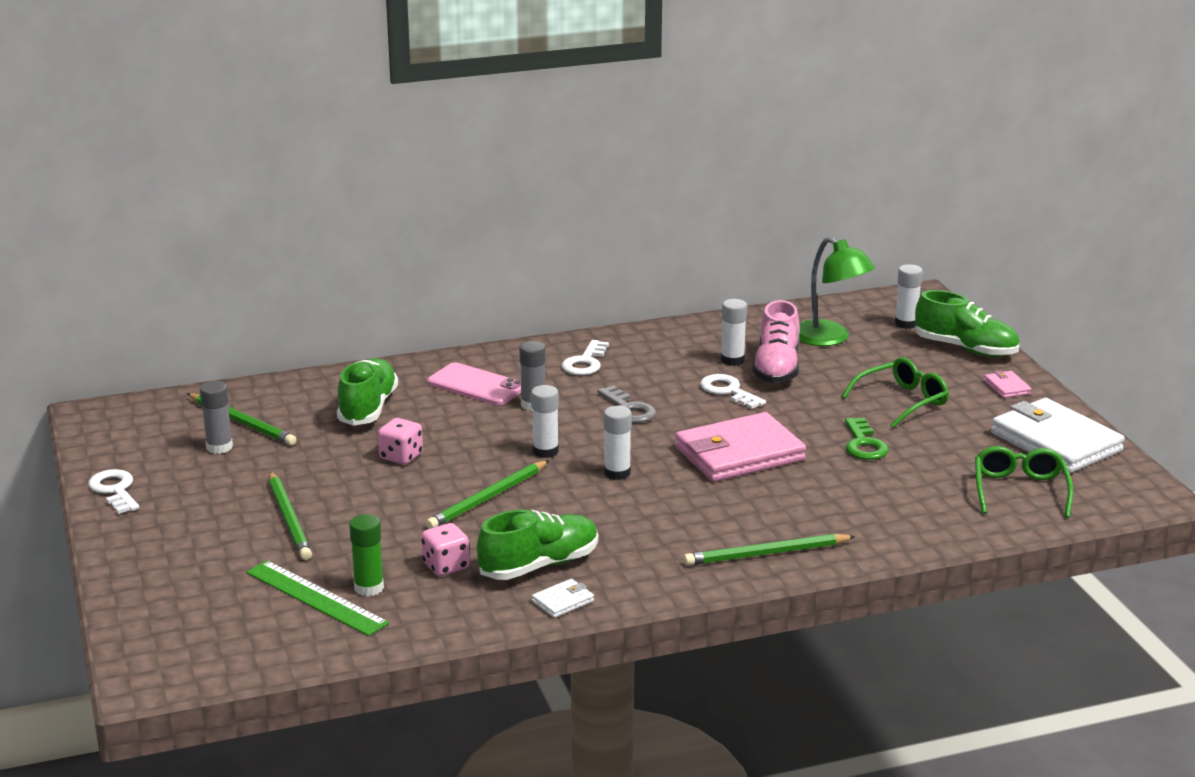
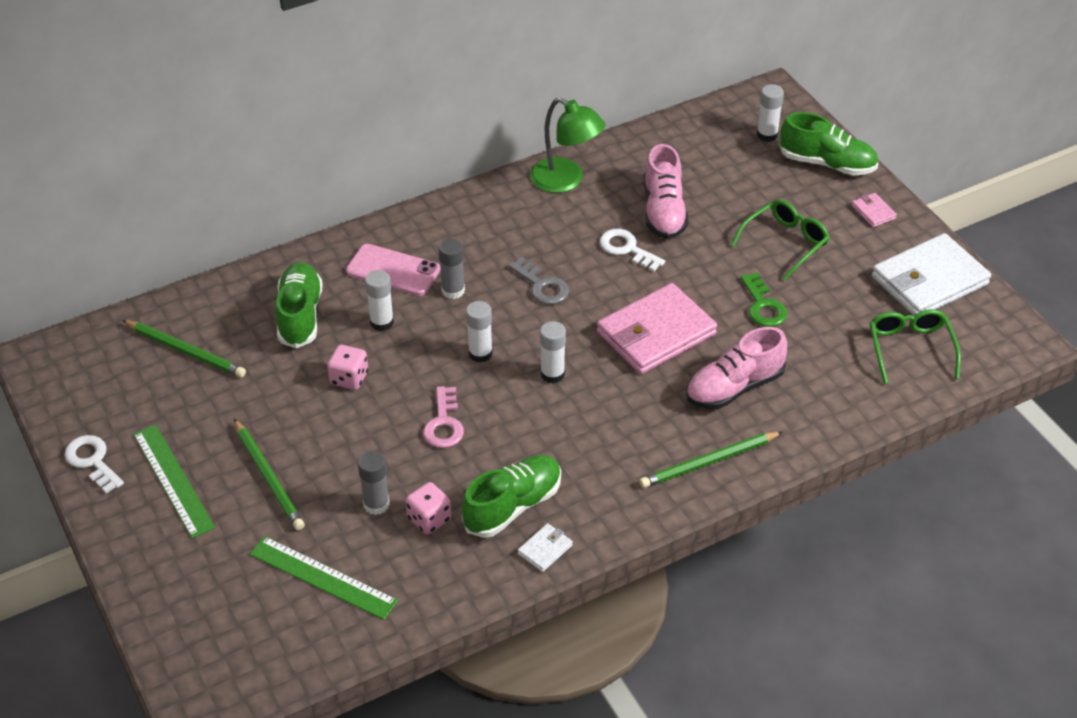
camera: 10 degrees left, 20 degrees up
(191, 511) = (173, 480): none -> green ruler
(219, 447) = (174, 388): grey glue stick -> grey glue stick (376, 504)
(369, 588) = (367, 557): green glue stick -> none
(488, 498) = (444, 424): green pencil -> pink key
(585, 362) = (486, 226): white key -> none
(732, 360) = (621, 205): white glue stick -> white glue stick (382, 322)
(812, 501) = (734, 387): none -> pink shoe
(830, 338) = (703, 164): green lamp -> green lamp (566, 180)
(1056, 442) = (929, 280): white wallet -> white wallet turned 75 degrees counterclockwise

